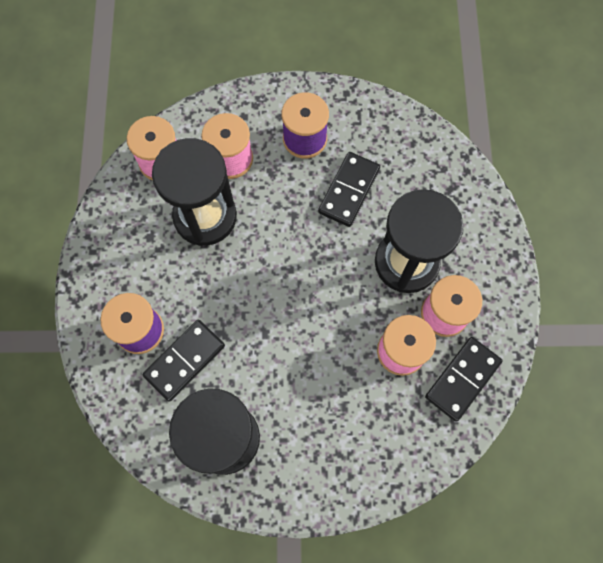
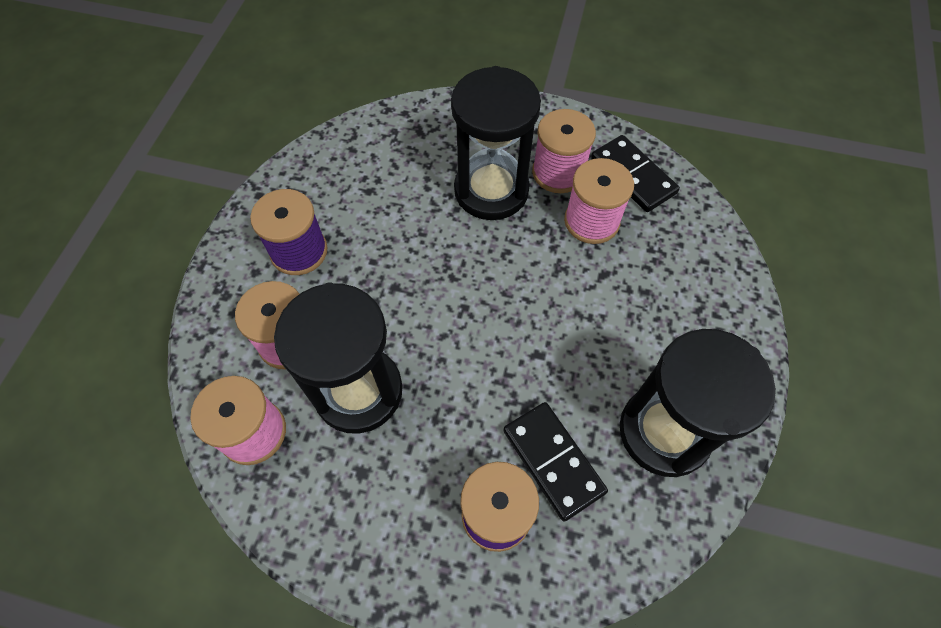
camera: 75 degrees left, 10 degrees down
(349, 190) = (385, 223): black domino -> none

